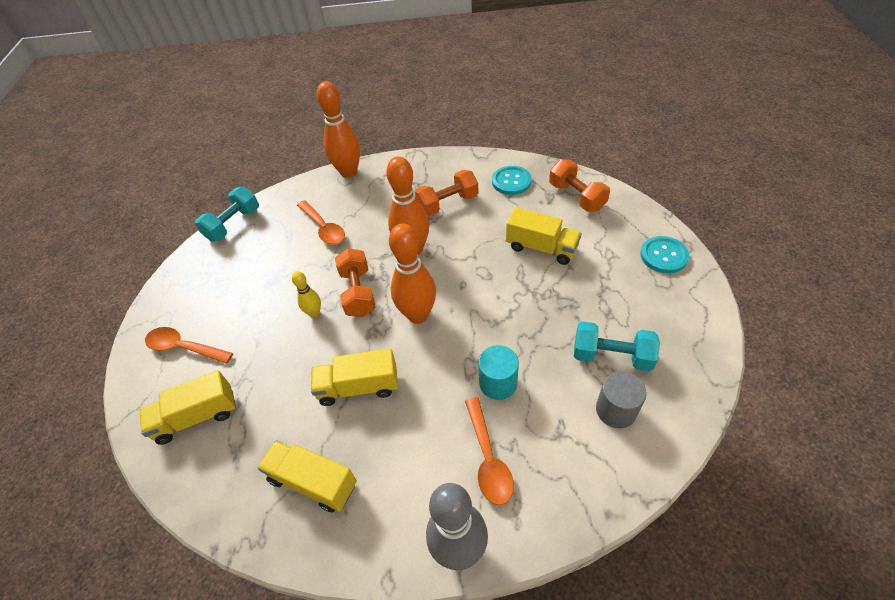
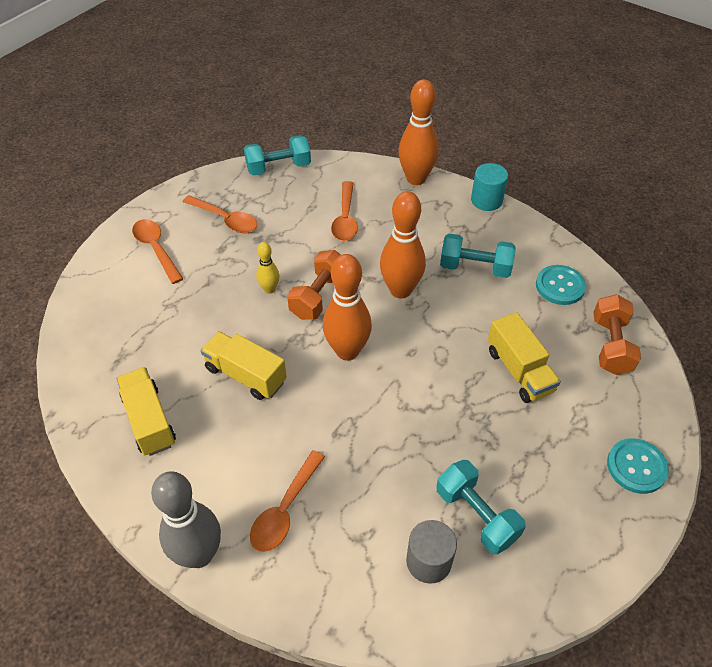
camera: 35 degrees right, 0 degrees up
(196, 417) = (119, 310): yellow truck -> none
(225, 287) = (225, 219): none -> orange spoon
(447, 203) = (475, 267): orange dumbbell -> turquoise dumbbell
(498, 383) = (354, 458): turquoise cylinder -> turquoise cylinder (486, 200)

